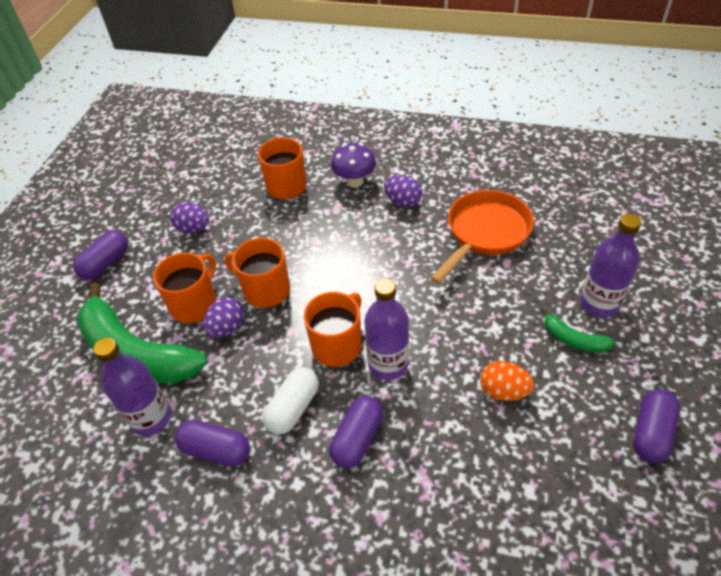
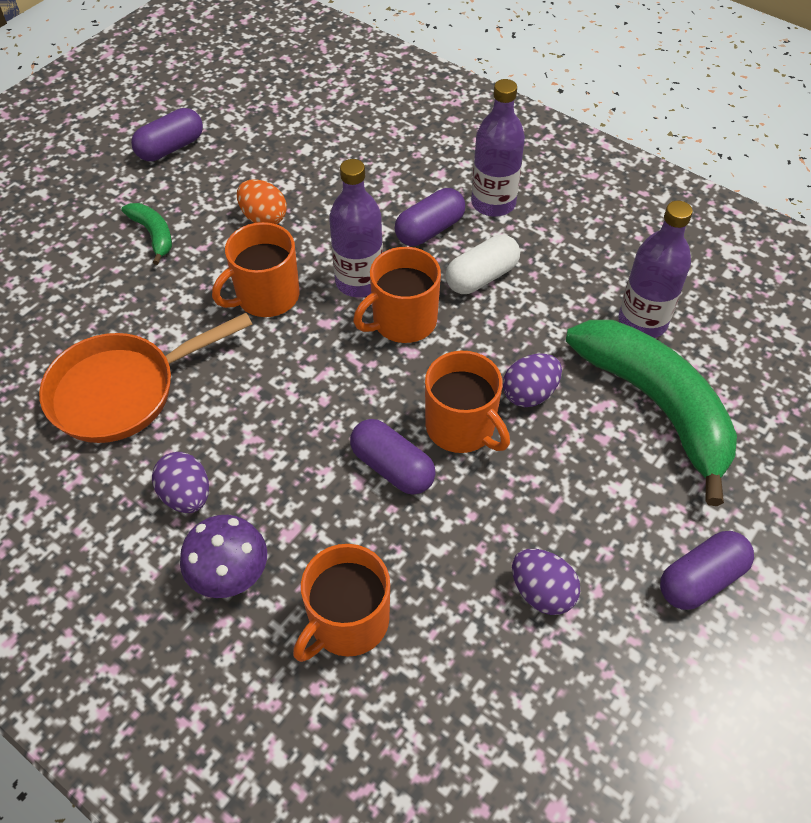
camera: 160 degrees left, 5 degrees up
(194, 304) = (566, 445): orange mug -> orange mug (266, 297)
(216, 450) = (575, 268): purple capsule -> purple capsule (392, 467)
(599, 304) = (90, 256): purple bottle -> purple bottle (493, 203)

